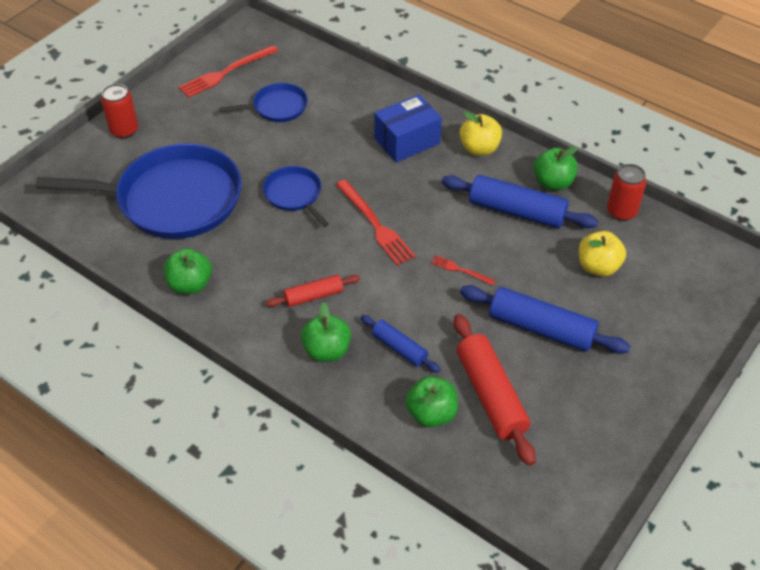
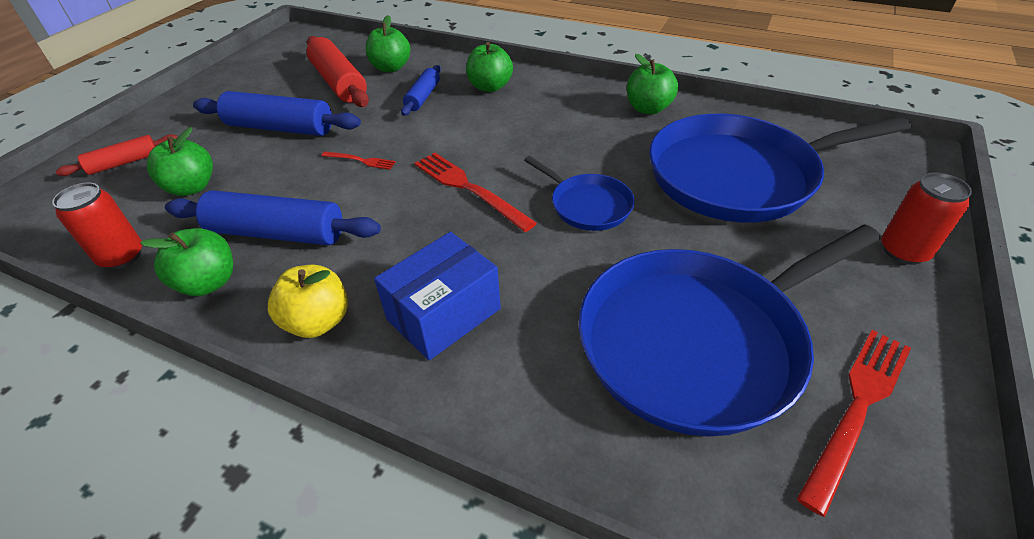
camera: 170 degrees right, 5 degrees down
(277, 107) = (698, 341): blue pan -> blue pan, size x2.10
(314, 296) = (517, 118): red rolling pin -> red rolling pin (124, 163)
(399, 348) = (423, 97): blue rolling pin -> blue rolling pin turned 75 degrees clockwise
(598, 267) = (192, 187): yellow apple -> green apple

